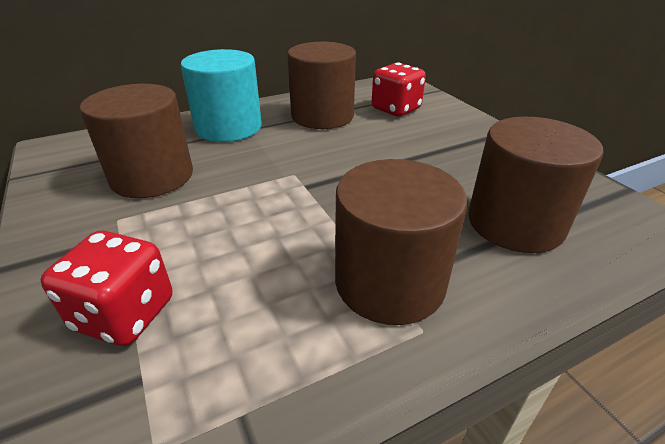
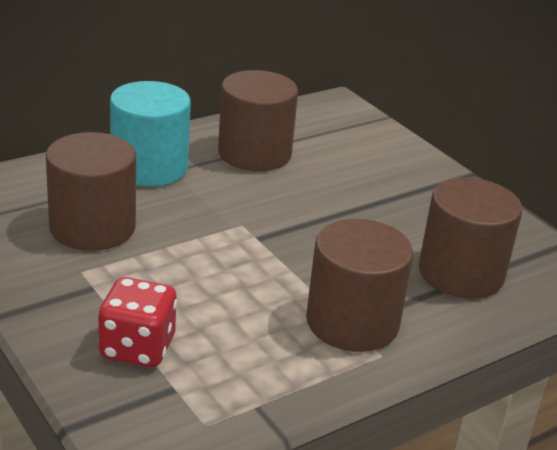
camera: 10 degrees left, 5 degrees down
(396, 109) = (338, 145): red dice -> none

